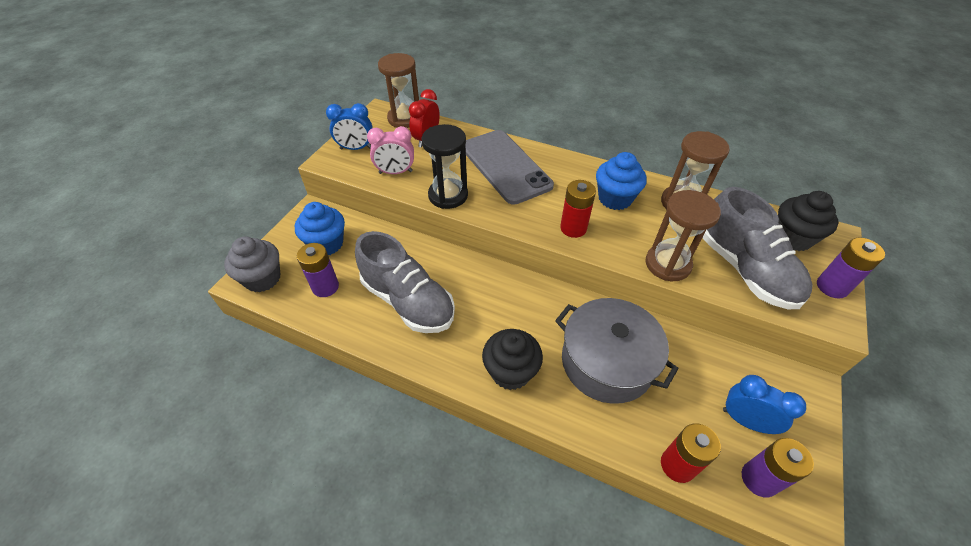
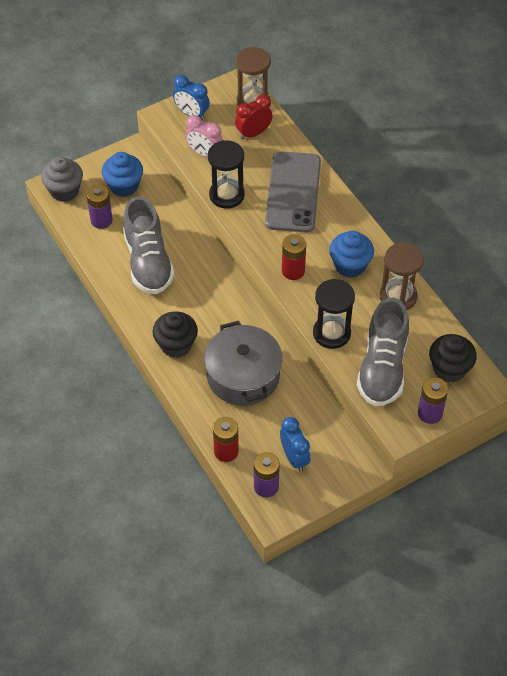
camera: 35 degrees right, 5 degrees up
(667, 264) = (331, 333): brown hourglass -> black hourglass

